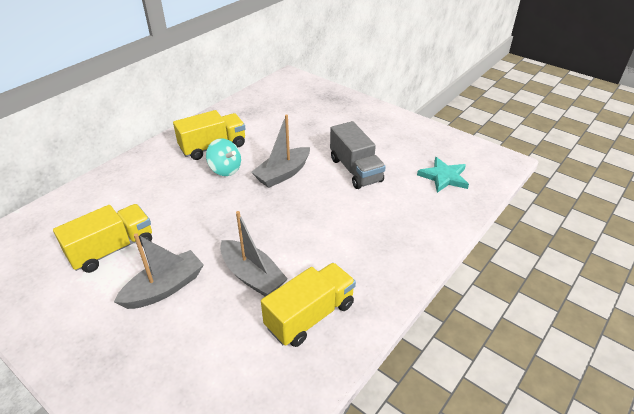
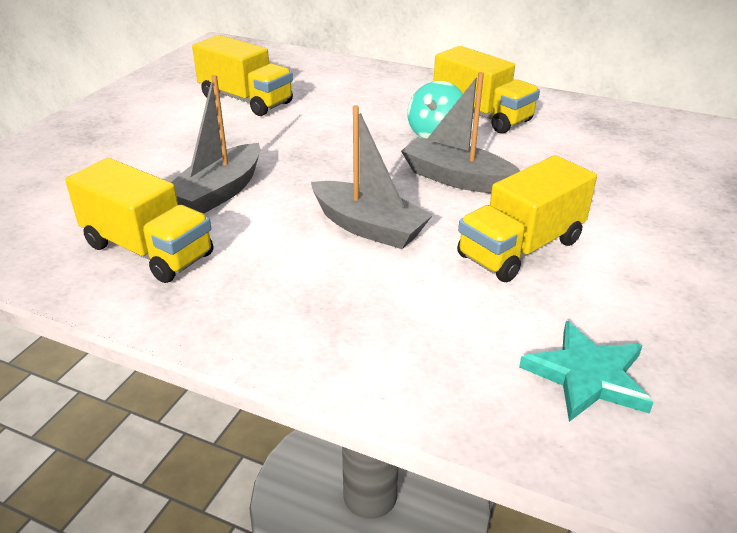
camera: 75 degrees right, 5 degrees down
(164, 288) = (189, 141): grey boat -> grey boat (368, 227)
(355, 170) = (520, 248): grey truck -> yellow truck

